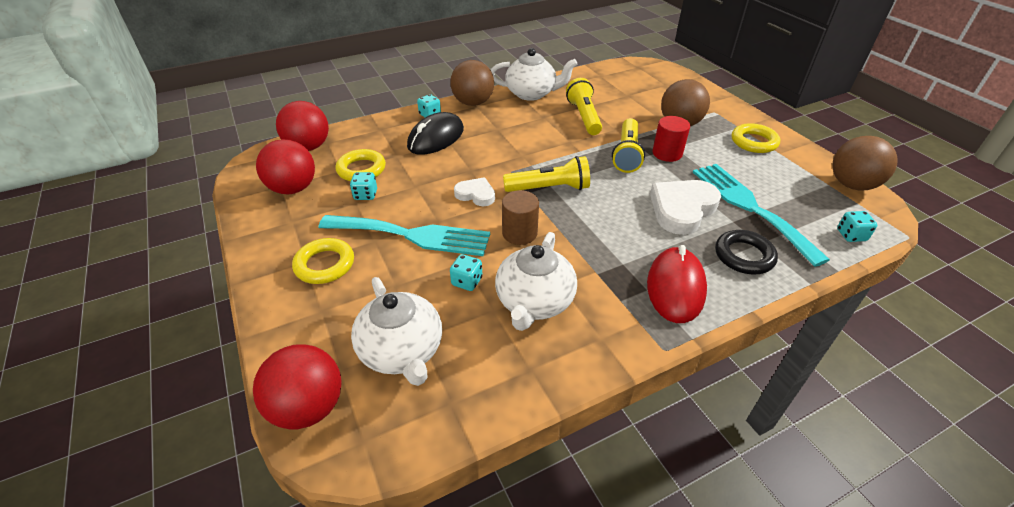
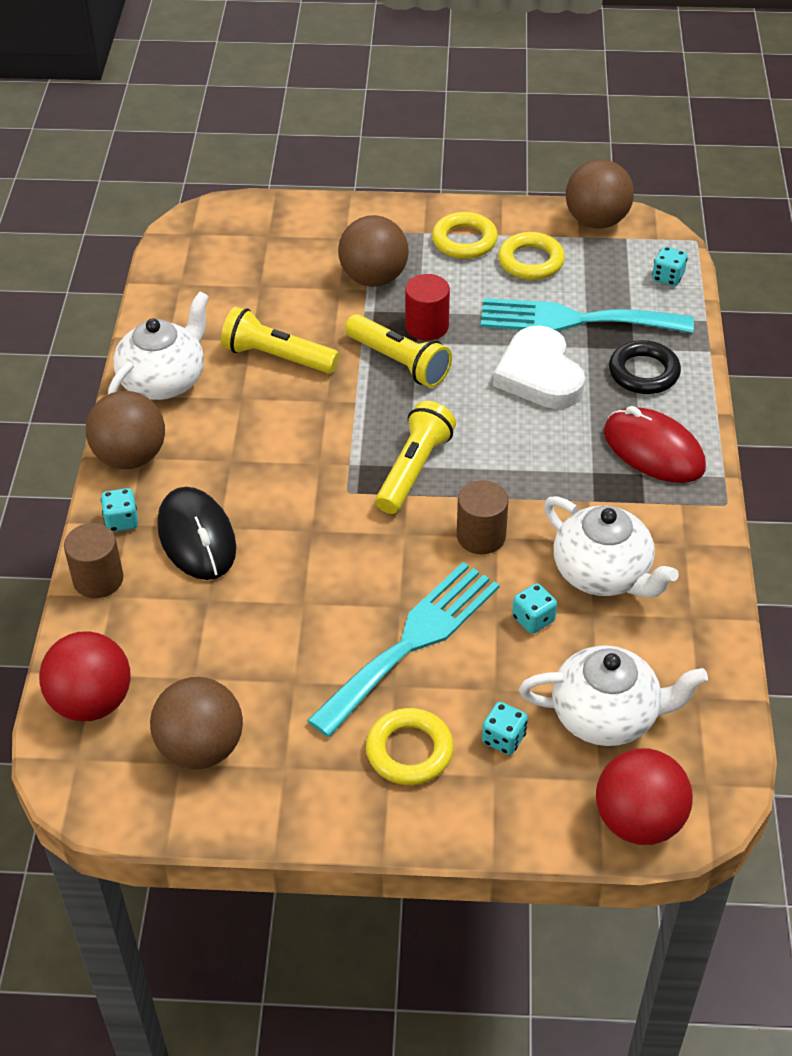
camera: 60 degrees left, 5 degrees up
(293, 189) = (201, 748): red ball -> brown ball
(361, 169) = (212, 652): yellow ring -> yellow ring (531, 261)
(365, 195) = (283, 665): turquoise dice -> turquoise dice (503, 738)
(388, 122) = (98, 579): none -> brown cylinder
(476, 194) = (372, 546): white heart -> none

